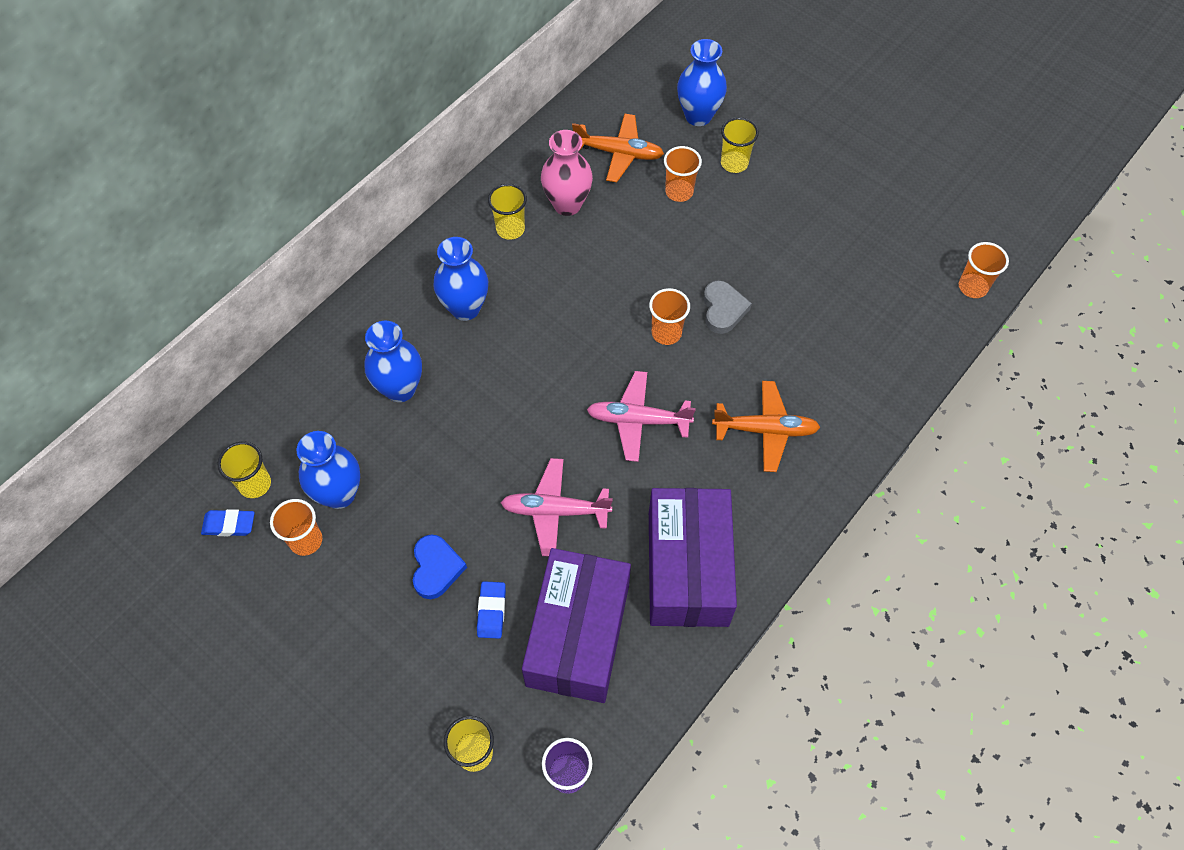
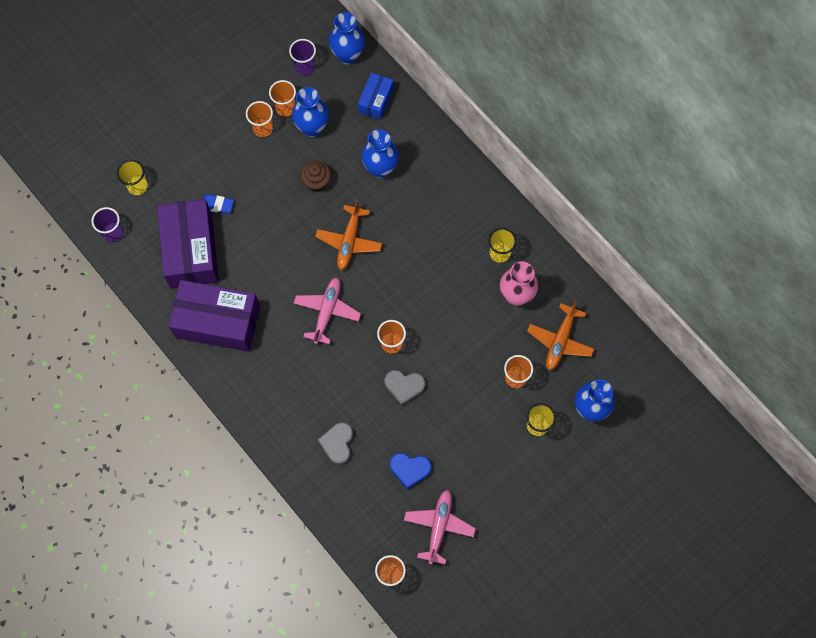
camera: 100 degrees right, 10 degrees up
(229, 525) = (305, 67): blue eraser -> purple cup
(255, 484) = (329, 81): yellow cup -> none
(286, 413) = (376, 100): none -> blue box
(346, 568) = (263, 128): none -> orange cup
(432, 471) = (316, 181): none -> brown cupcake
(436, 568) = (251, 177): blue heart -> blue heart (410, 469)
(465, 308) = (436, 215): blue vase -> blue vase (348, 55)
(555, 511) = (273, 250): pink plane -> pink plane (439, 526)
(578, 634) = (191, 251): purple box -> purple box turned 60 degrees clockwise
(765, 430) = (303, 392): orange plane -> orange plane (349, 241)
(825, 374) = (337, 443): none -> grey heart

